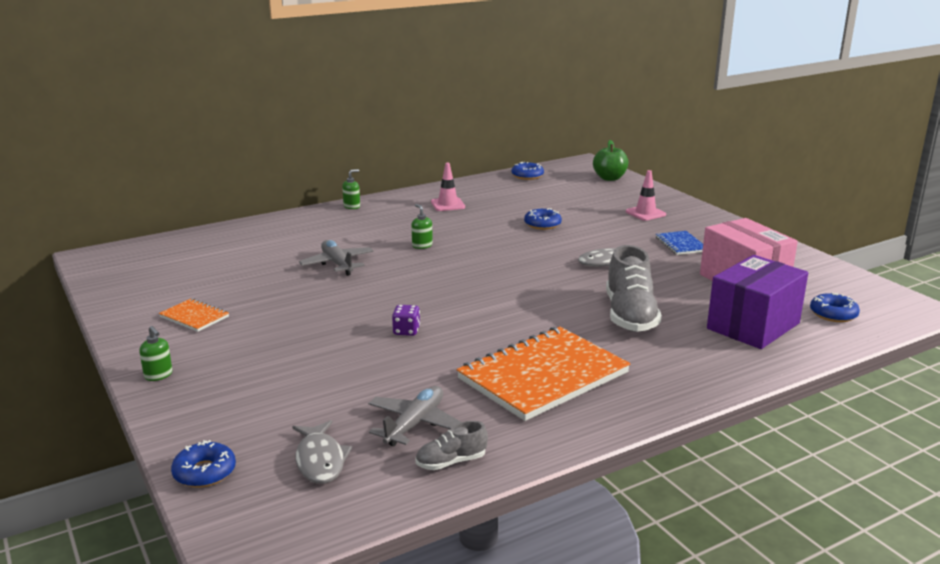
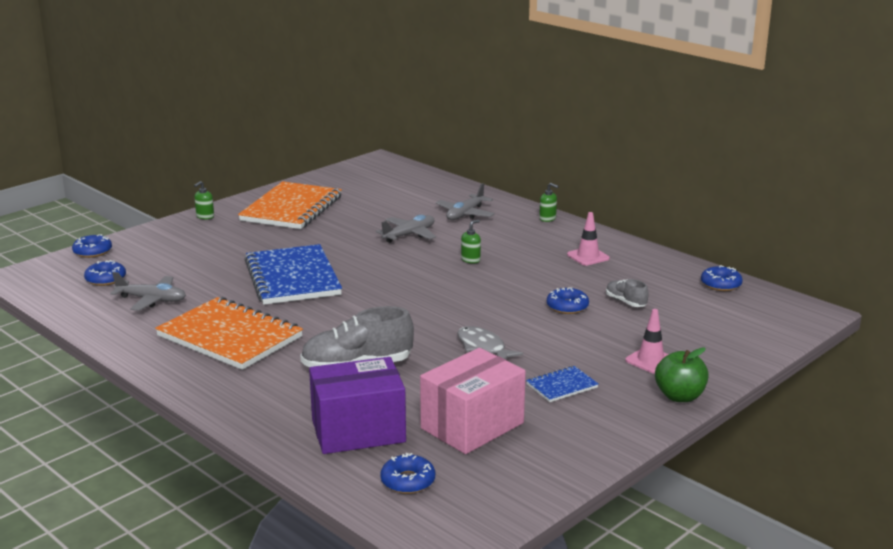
camera: 75 degrees right, 0 degrees up
(194, 317) = (292, 208): orange notebook -> orange notebook, size x2.21
(307, 235) = (465, 214): none -> grey plane
(320, 460) = (105, 279): grey fish -> blue donut
(406, 331) = (292, 278): purple dice -> blue notebook
(451, 462) = (104, 317): grey shoe -> grey shoe (625, 302)
(609, 178) = (762, 331): green apple -> green apple (679, 396)
(753, 326) = (358, 431): purple box -> purple box turned 45 degrees counterclockwise

